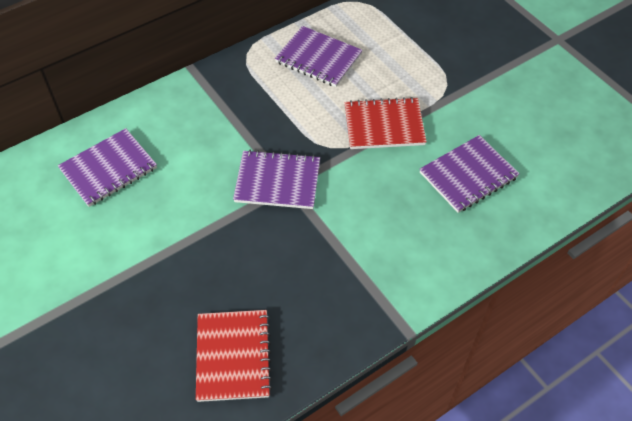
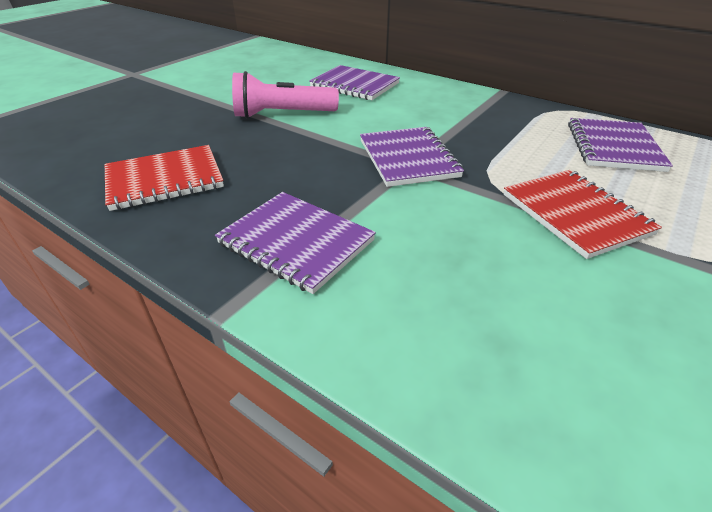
camera: 70 degrees right, 15 degrees down
(147, 247) = (282, 115): none -> pink flashlight
(468, 175) = (581, 326): purple notebook -> purple notebook (296, 242)

